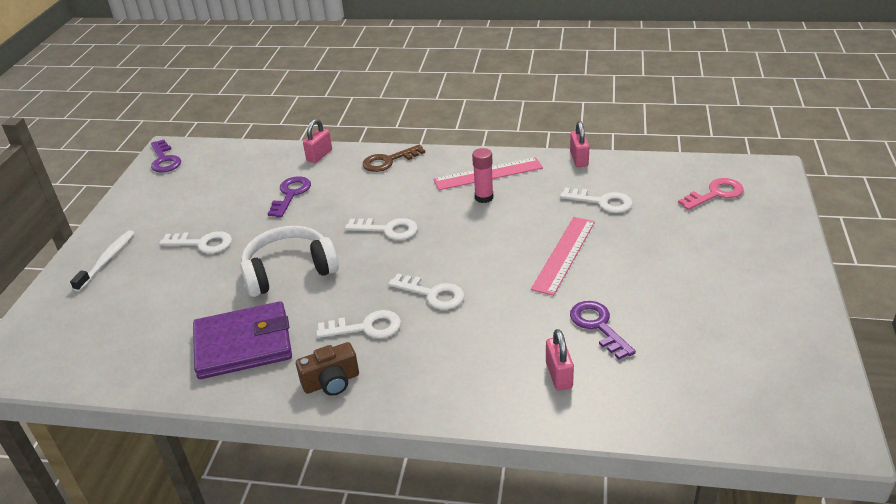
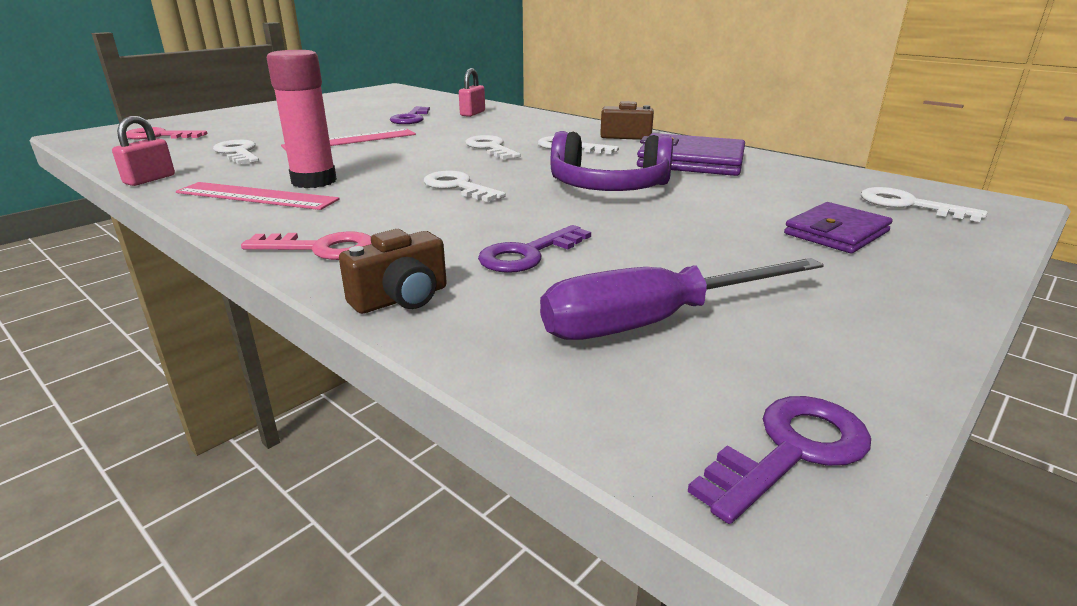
camera: 150 degrees left, 10 degrees down
(107, 260) = (890, 260): white toothbrush -> none
(131, 276) = (836, 233): none -> purple wallet
(164, 160) = (791, 450): purple key -> purple key turned 45 degrees clockwise
(202, 243) = (713, 237): white key -> white key (908, 205)
(216, 182) = (653, 322): none -> purple screwdriver
(289, 271) = (608, 187): white headphones -> purple headphones
(319, 155) = (401, 298): pink padlock -> brown camera
(388, 161) = (321, 248): brown key -> pink key
(484, 197) = (314, 181): pink glue stick -> pink glue stick, size x1.63

